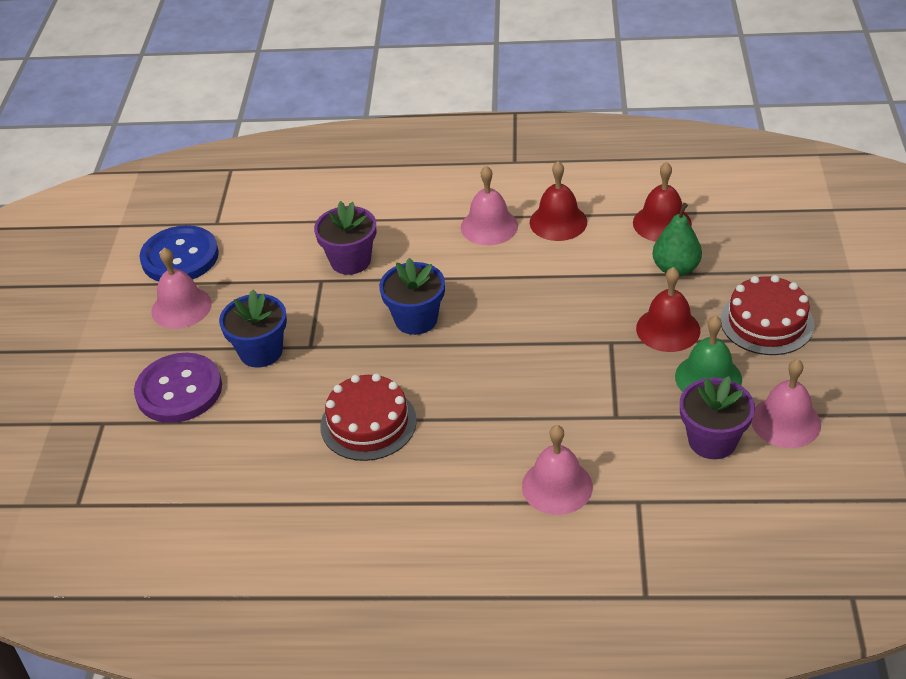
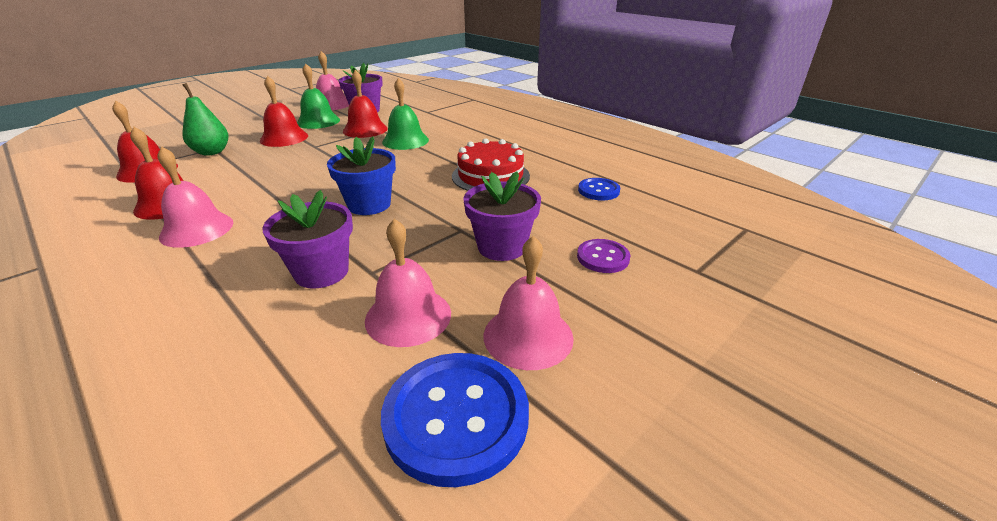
camera: 140 degrees left, 10 degrees down
(179, 390) = (603, 257): purple button -> purple button, size x0.54
(243, 473) = (598, 190): none -> blue button
(261, 351) = (502, 247): blue flower pot -> purple flower pot
(542, 417) = (405, 141): none -> green bell
(557, 486) = (446, 124): pink bell -> pink bell (408, 316)
(624, 403) = (365, 129): none -> red bell
(766, 322) = (251, 122): red cake -> none

